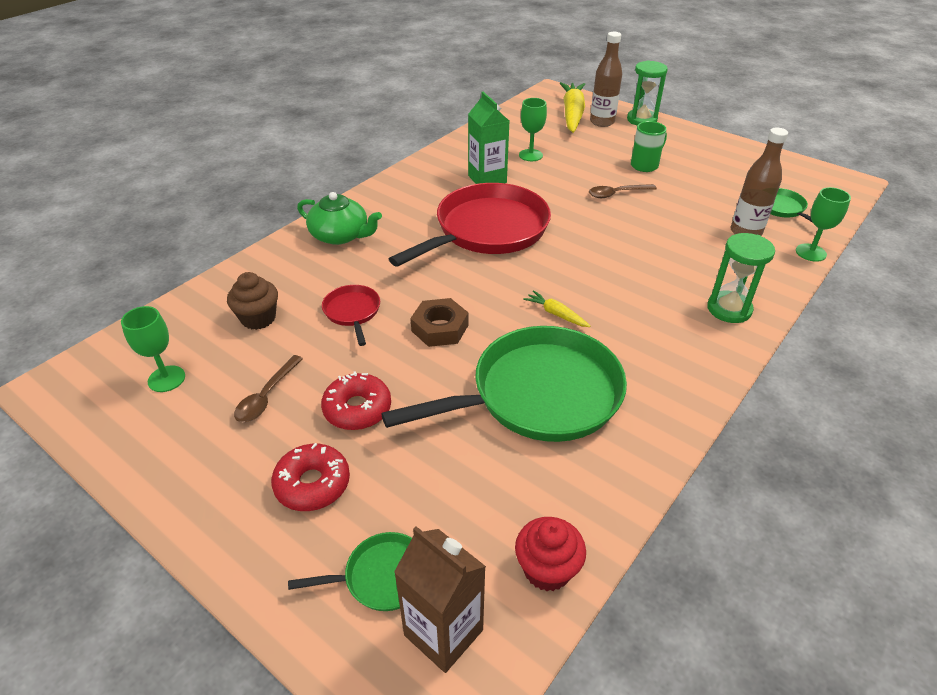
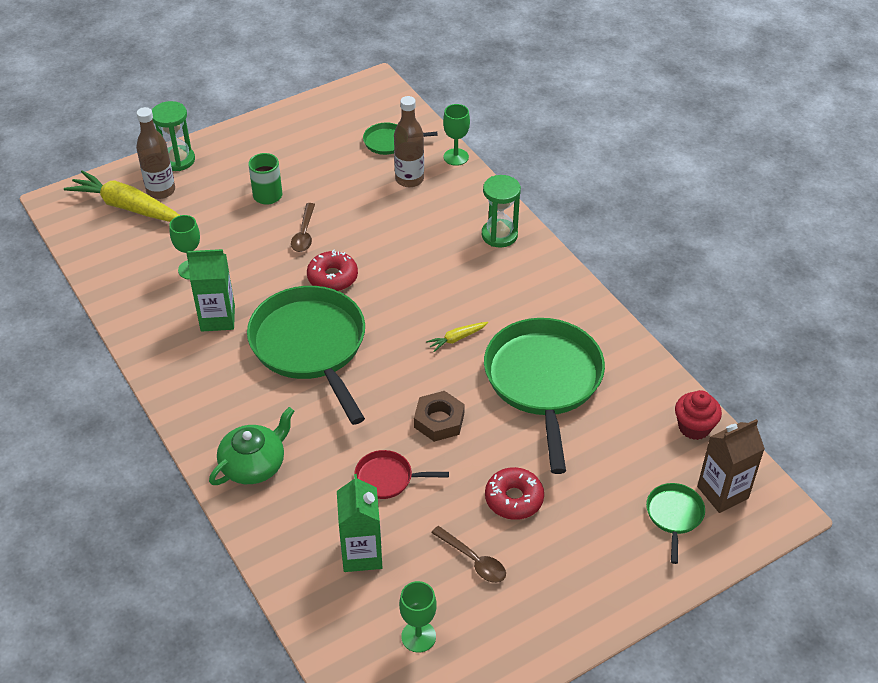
camera: 70 degrees left, 5 degrees up
(258, 318) = (361, 554): brown cupcake -> green carton
(312, 484) = (582, 542): red donut -> red donut (332, 277)
(487, 230) = (310, 346): red pan -> green pan

